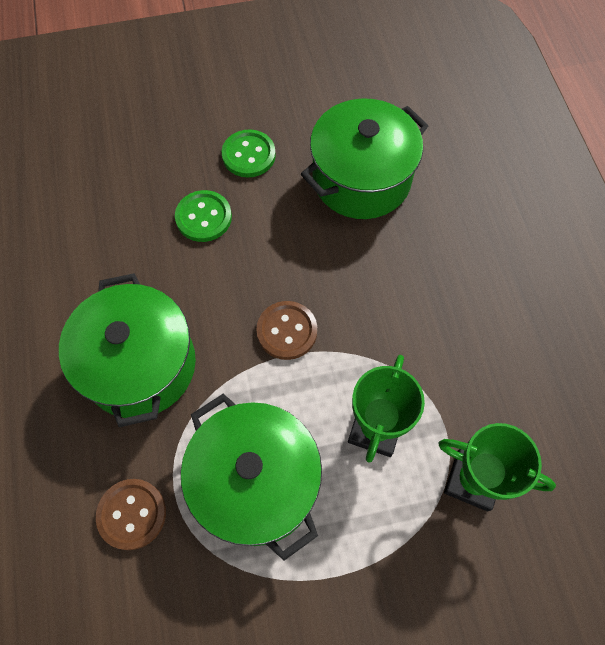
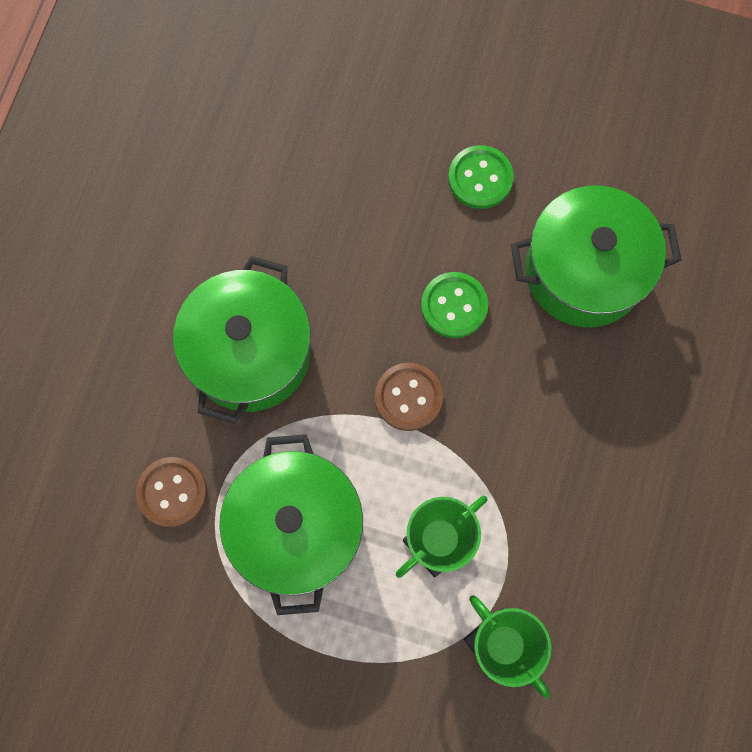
camera: 30 degrees right, 10 degrees up
(203, 217) = (393, 227): green button -> green button (454, 306)

